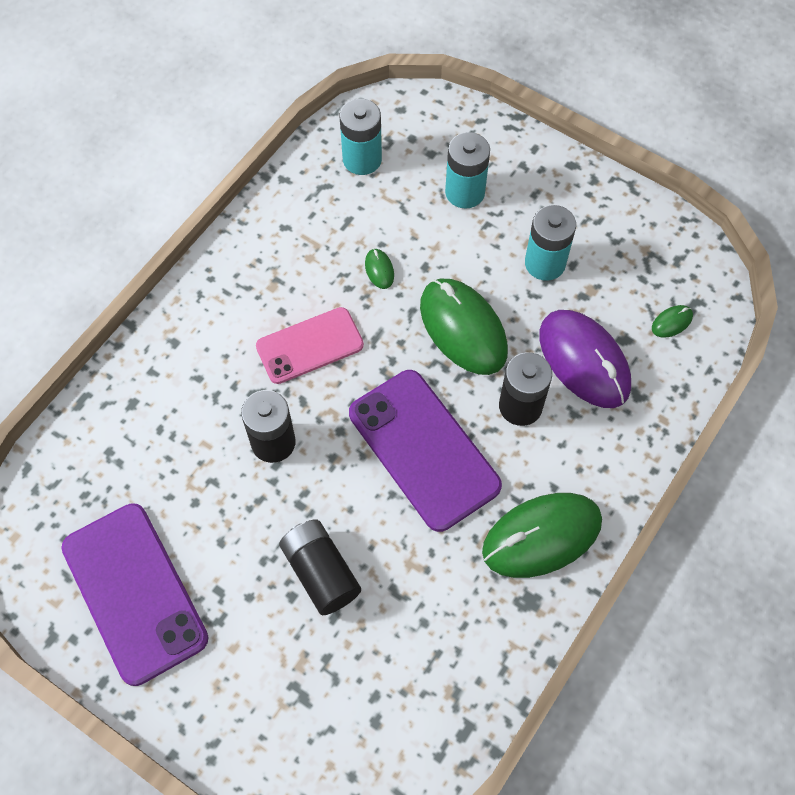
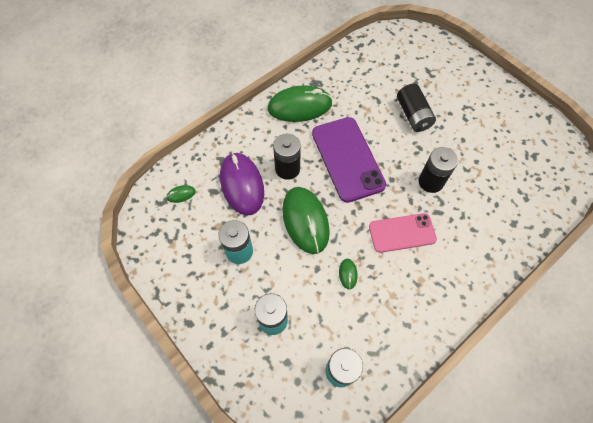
camera: 165 degrees left, 0 degrees up
(134, 592) = (508, 127): purple phone -> none

